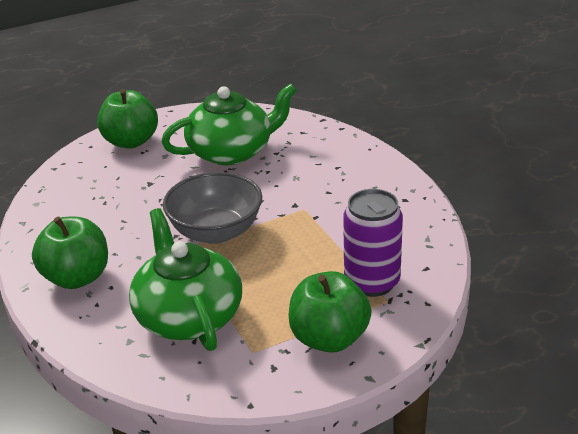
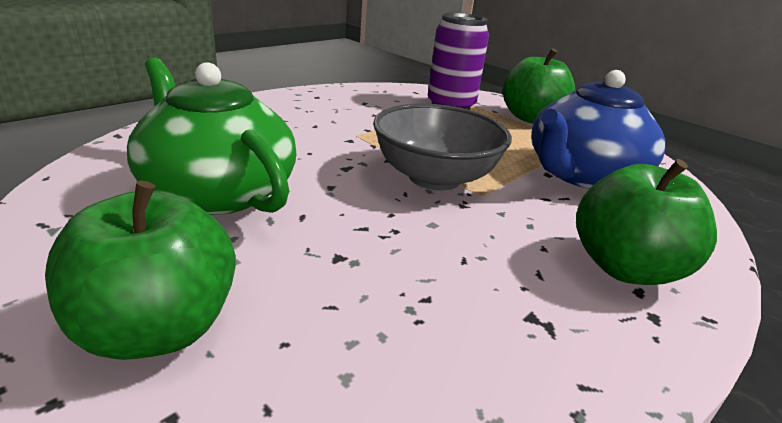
camera: 115 degrees left, 5 degrees down
(188, 315) = (582, 175): green teapot -> blue teapot

